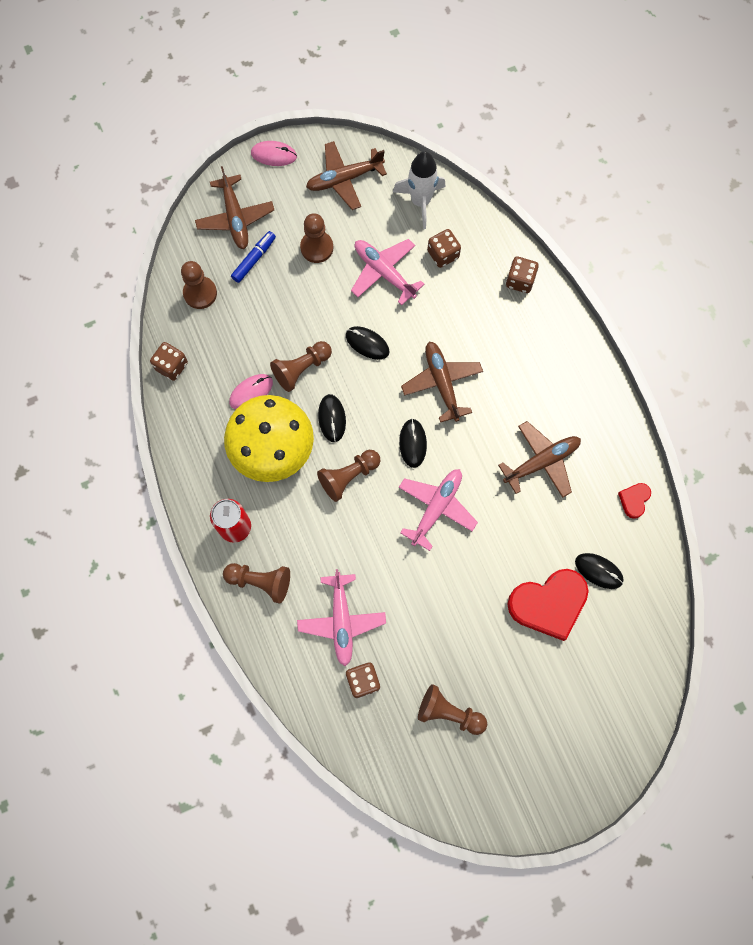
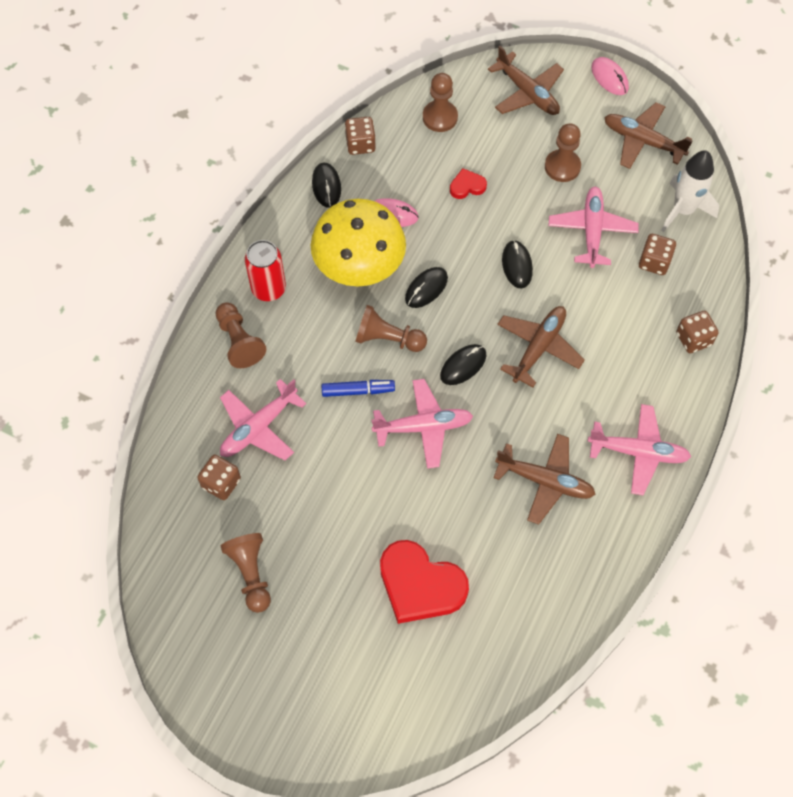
camera: 50 degrees right, 10 degrees down
(235, 218) = (528, 93): brown plane -> brown plane turned 75 degrees counterclockwise
(254, 259) = (506, 132): blue marker -> blue marker (358, 391)
(301, 369) = (447, 235): brown pawn -> none
(570, 385) = (638, 452): none -> pink plane
(598, 571) = (489, 606): black mouse -> black mouse (326, 186)
(634, 500) = (584, 588): red heart -> red heart (467, 186)

